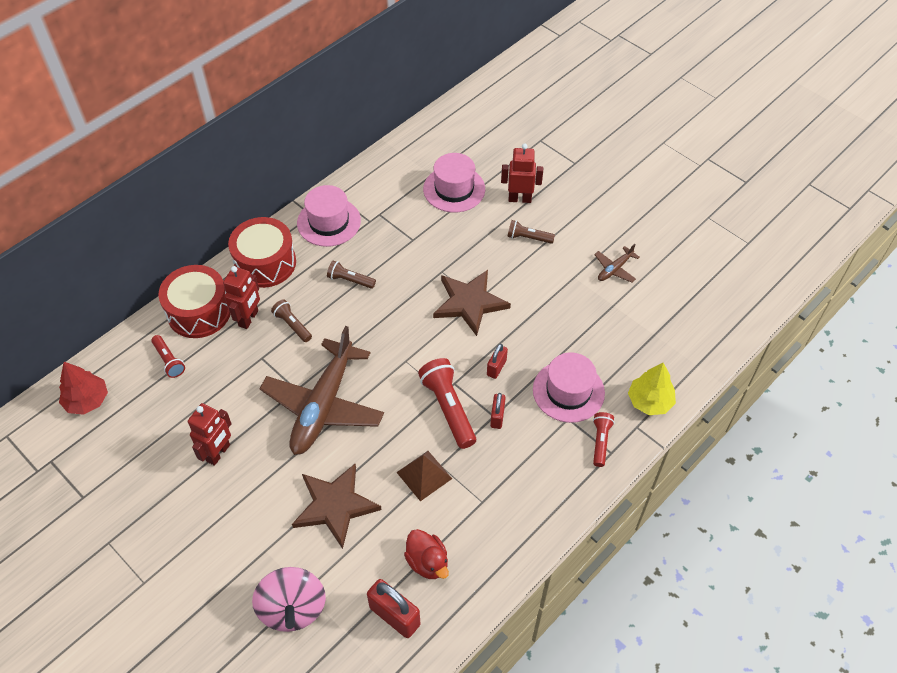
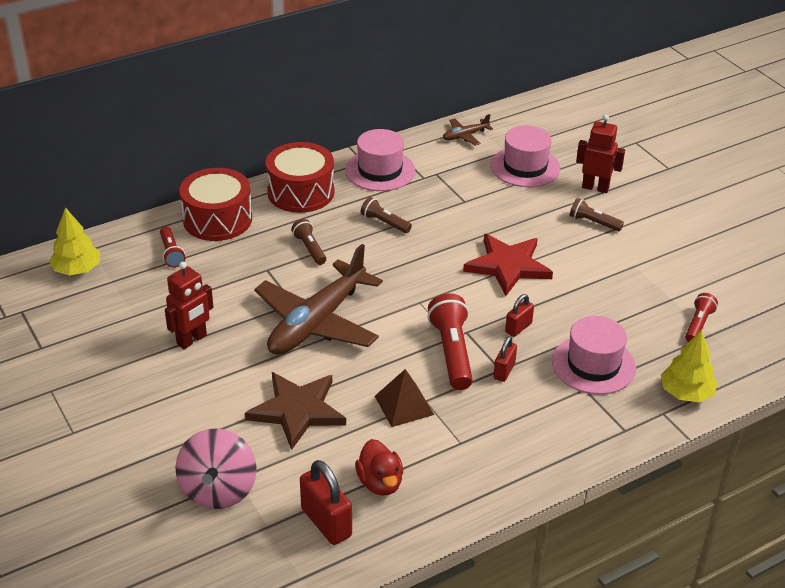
camera: 15 degrees right, 15 degrees down
(87, 400) = (77, 269): red tree -> yellow tree
(249, 318) = (266, 234): red robot -> none
(469, 303) = (508, 266): brown star -> red star
(600, 441) = (615, 417): red flashlight -> red flashlight (698, 324)
(614, 269) = (683, 267): brown plane -> brown plane (465, 136)

